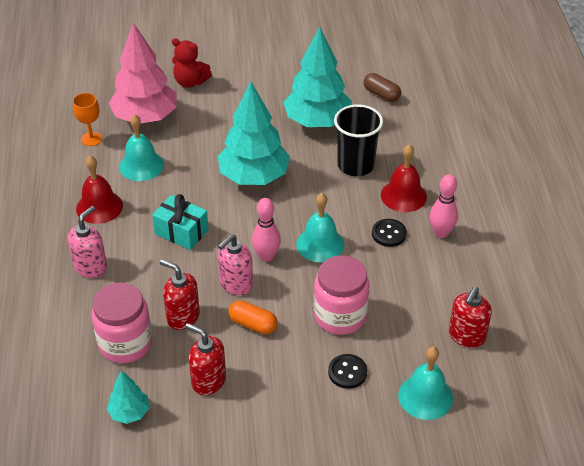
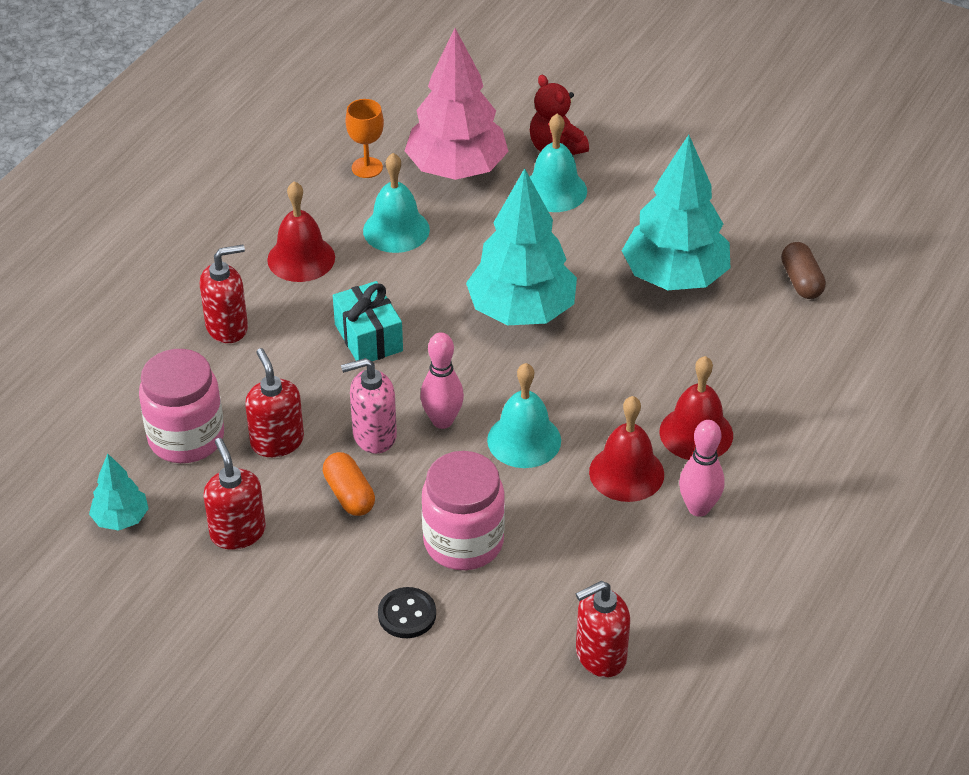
camera: 35 degrees right, 0 degrees up
(91, 267) = (227, 327): pink soap dispenser -> red soap dispenser
(355, 165) = (670, 361): black cup -> none
(389, 234) = (626, 473): black button -> red bell
(425, 396) = (474, 698): turquoise bell -> turquoise bell (554, 190)

